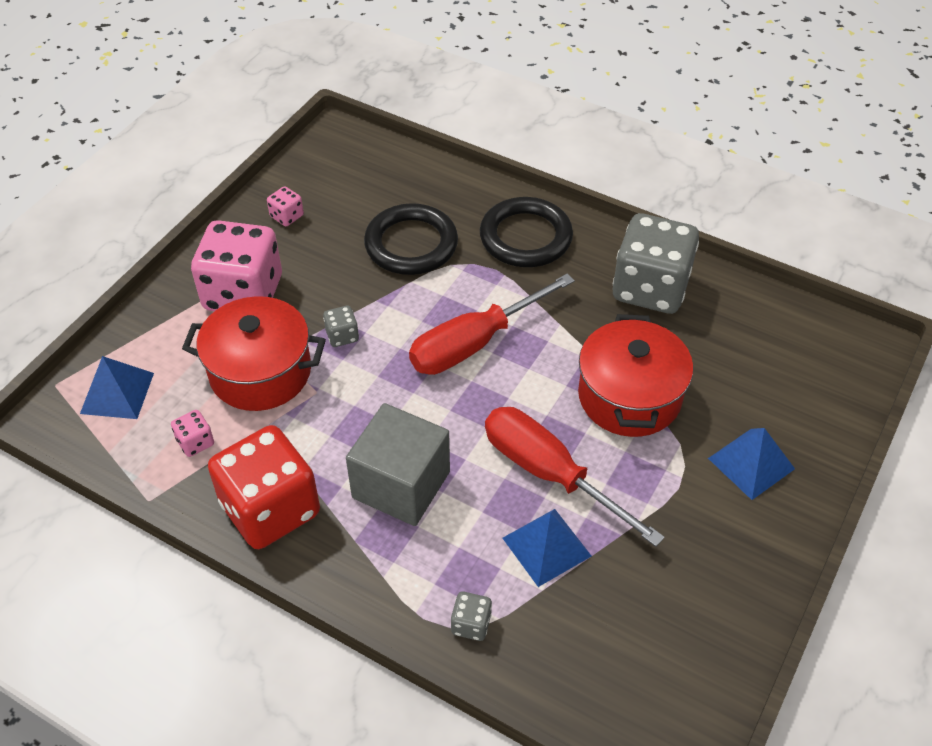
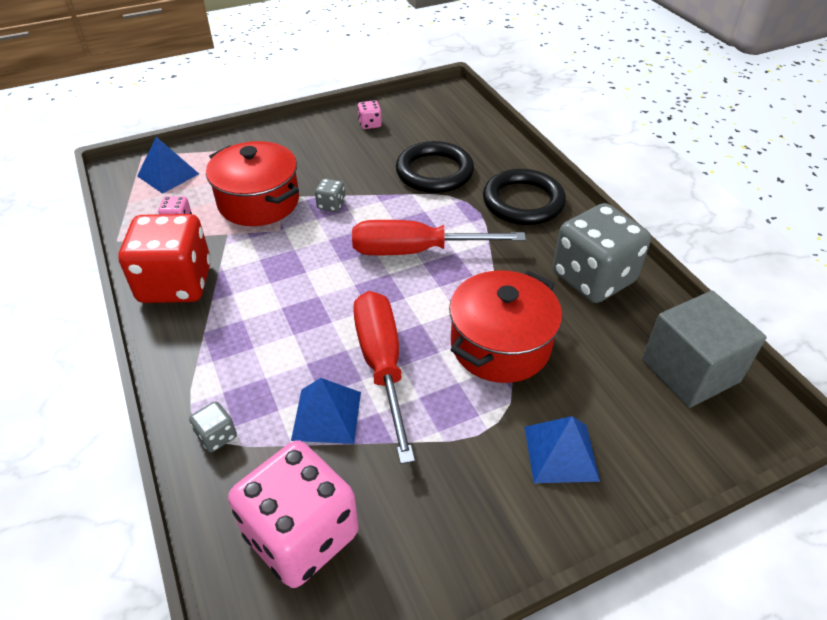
camera: 35 degrees right, 5 degrees down
(243, 293) = (297, 154): pink dice -> pink dice (301, 534)
(401, 485) = (271, 314): grey cube -> grey cube (690, 371)

